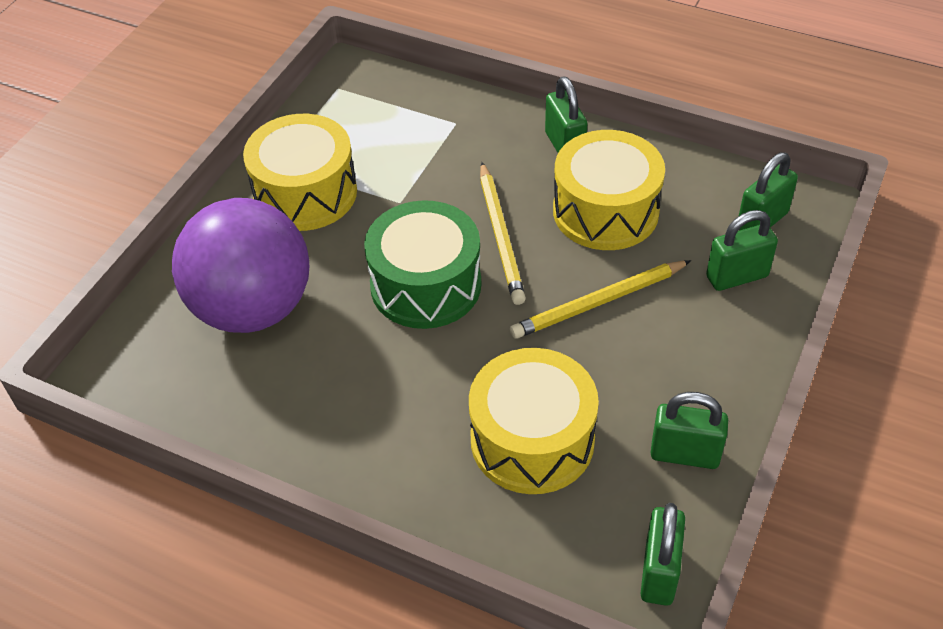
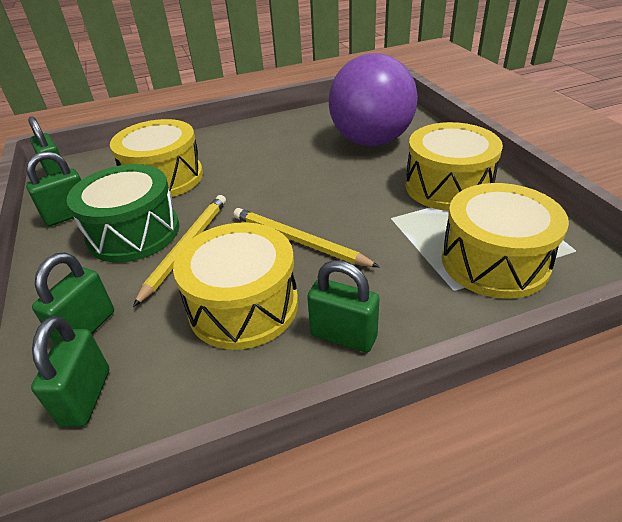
camera: 135 degrees right, 10 degrees down
(399, 118) = (494, 261): none -> yellow drum
(426, 285) = (305, 194): green drum -> green drum (133, 233)

